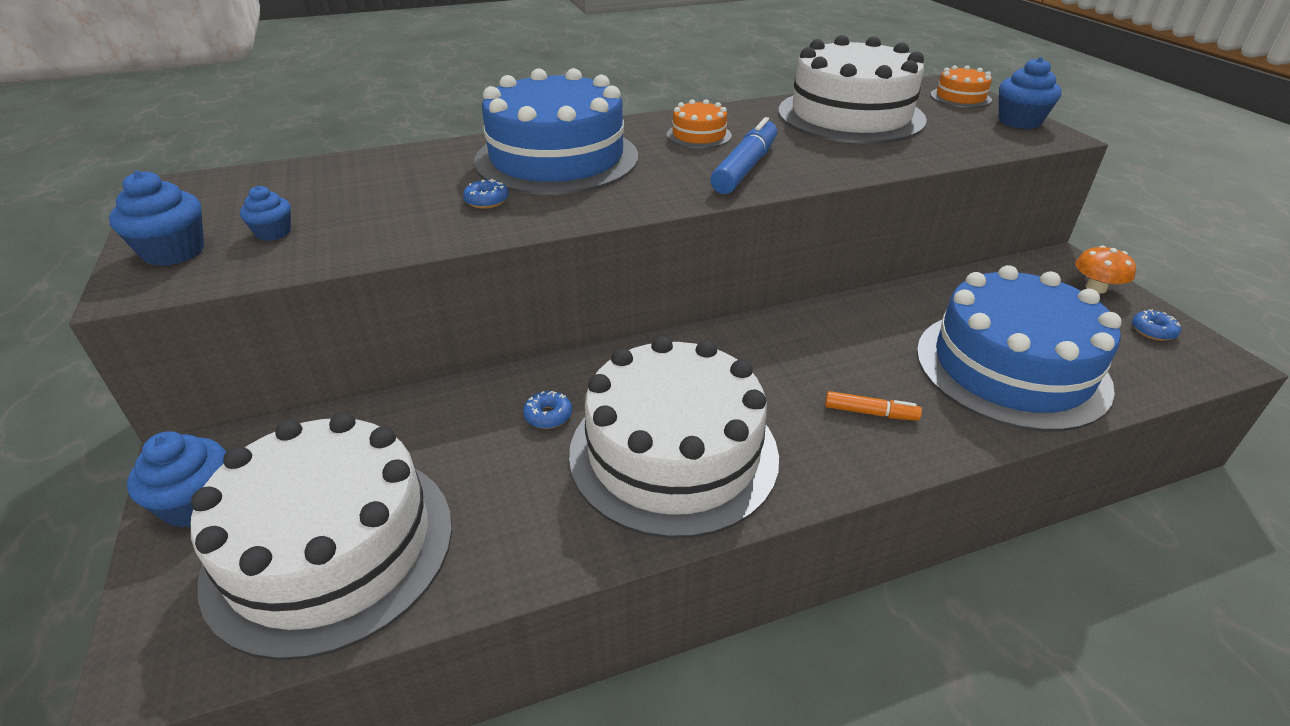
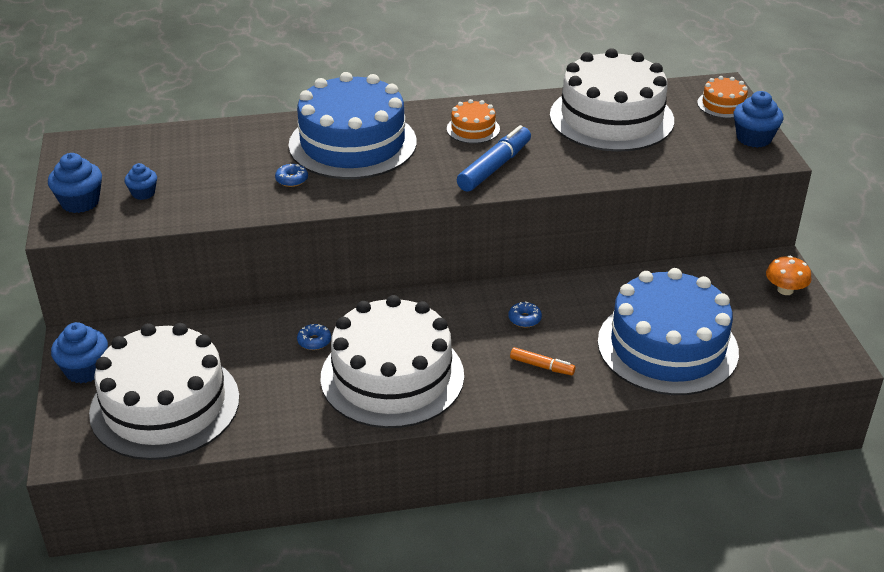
camera: 10 degrees right, 0 degrees up
(1153, 331) = (803, 331): blue donut -> blue donut (524, 319)

